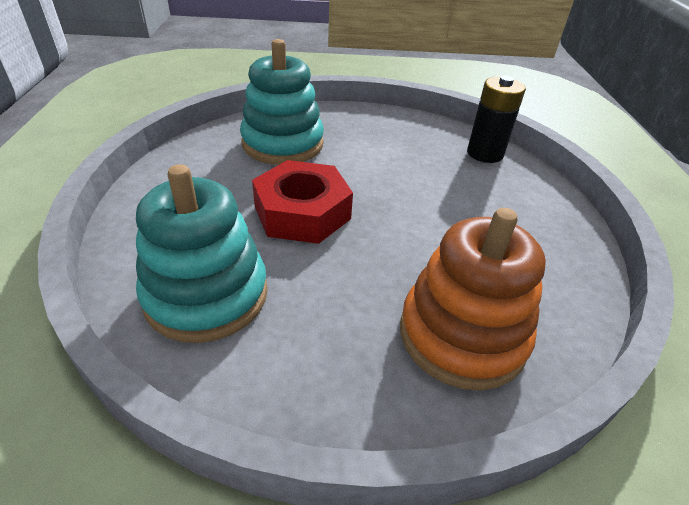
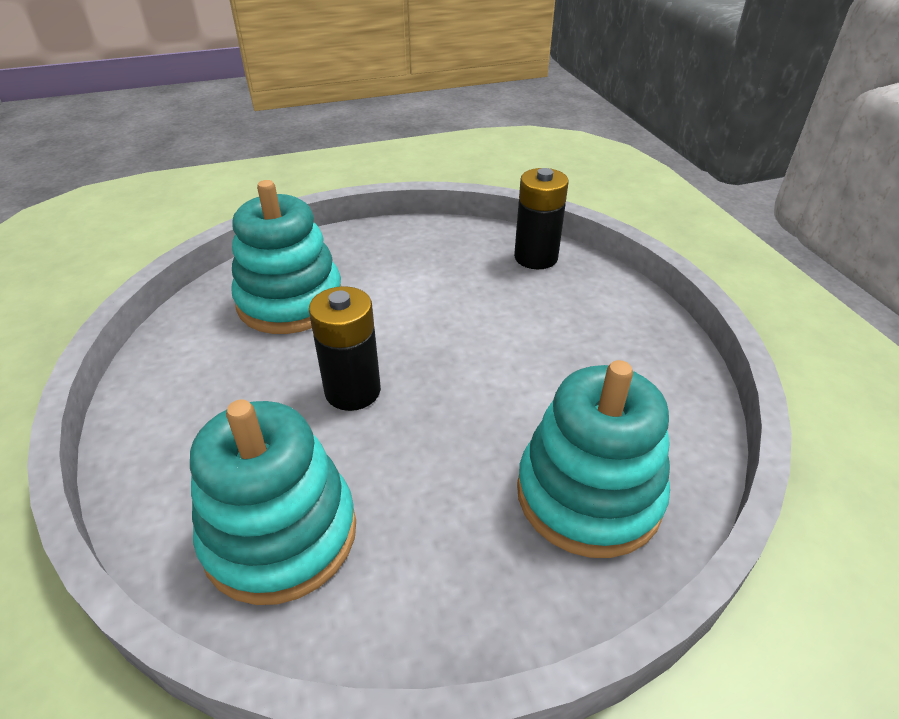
camera: 15 degrees left, 0 degrees up
(302, 212) = (352, 391): red nut -> black battery
(462, 335) = (588, 495): orange stacking toy -> turquoise stacking toy

